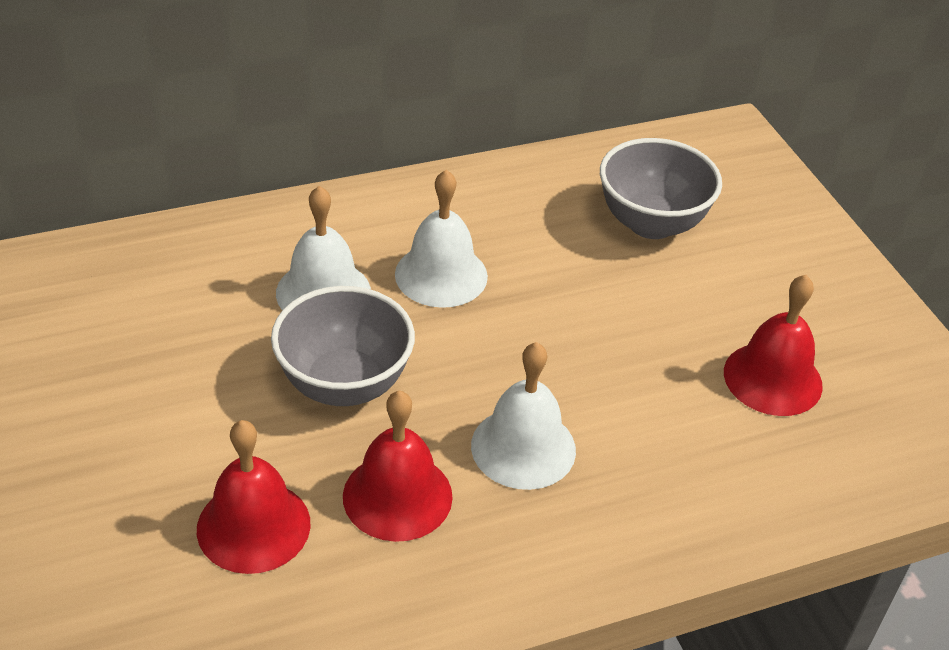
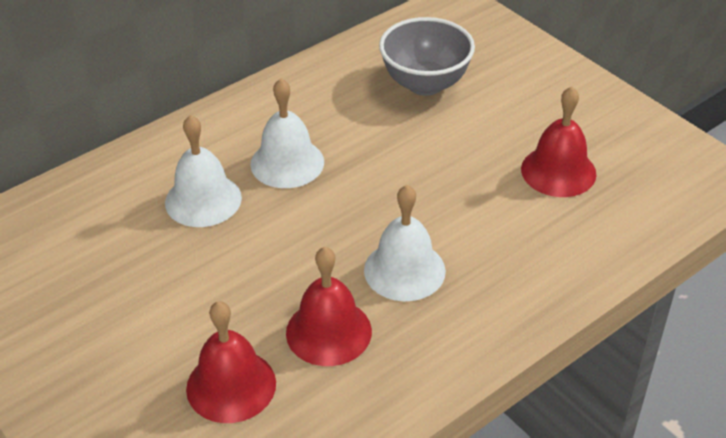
camera: 15 degrees left, 0 degrees up
(344, 384) = (251, 263): grey bowl -> none

